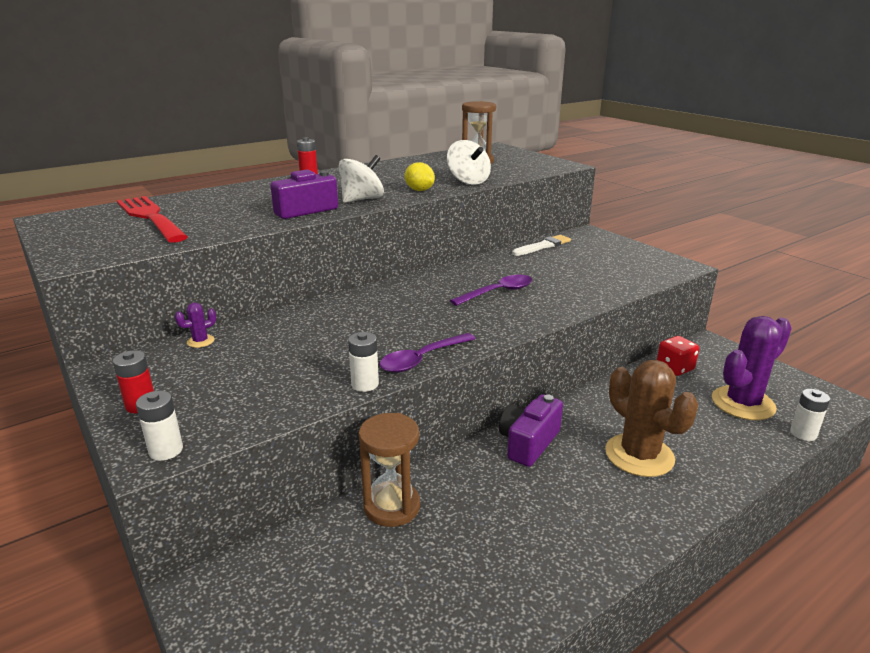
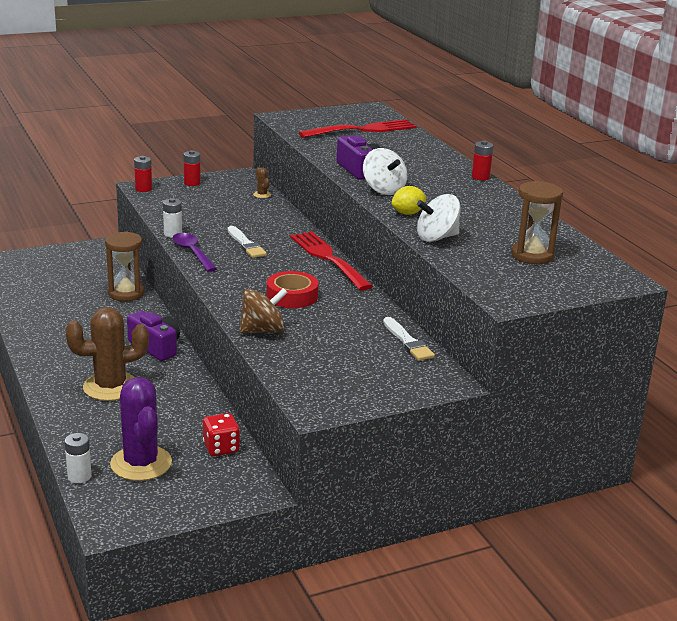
camera: 100 degrees right, 0 degrees up
(166, 450) = (143, 189): white battery -> red battery
(200, 341) = (262, 195): purple cactus -> brown cactus
(379, 330) = (246, 244): none -> white brush
(398, 284) = (329, 259): none -> red fork
(498, 292) = (292, 296): purple spoon -> red tape
(580, 297) = (262, 330): none -> brown spinning top

